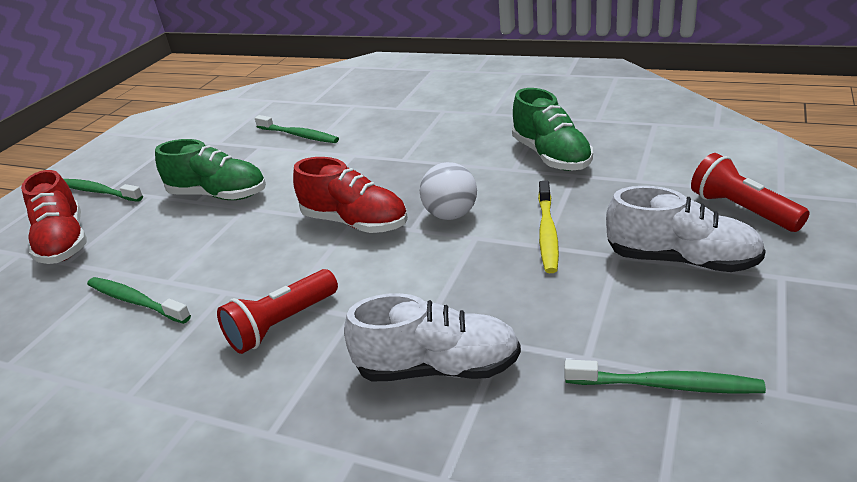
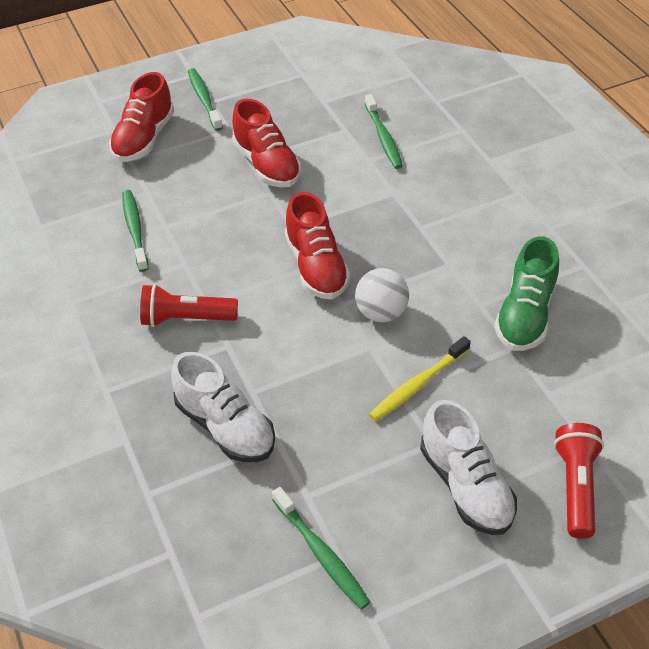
camera: 40 degrees right, 15 degrees up
(218, 195) = (267, 165): green shoe -> red shoe

